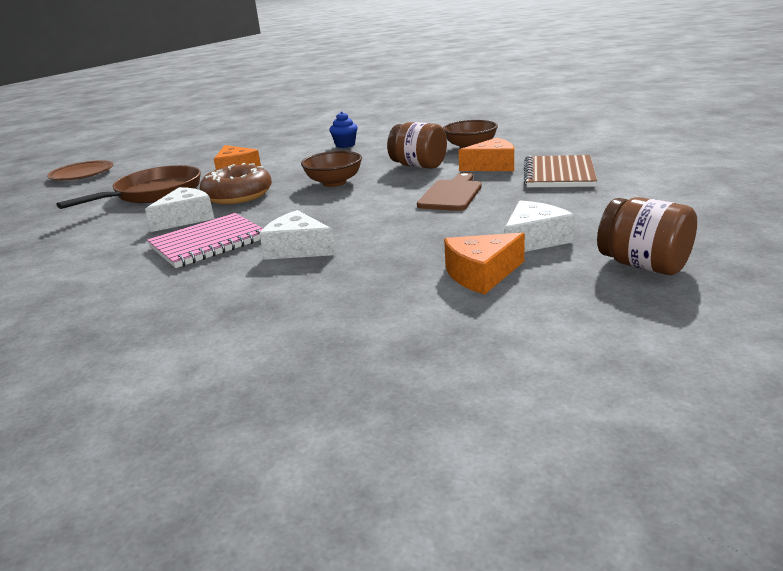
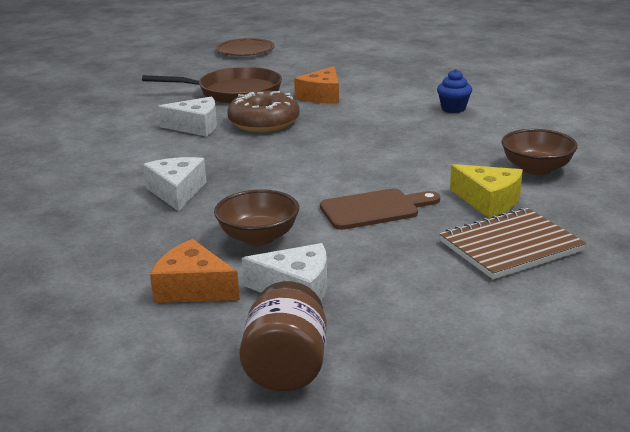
camera: 50 degrees right, 0 degrees up
(208, 243) = (158, 155): pink notebook -> none
(334, 182) = (340, 146): brown bowl -> brown bowl (258, 237)
(418, 166) = (437, 165): brown jar -> none
(492, 166) = (488, 201): orange cheese -> yellow cheese

